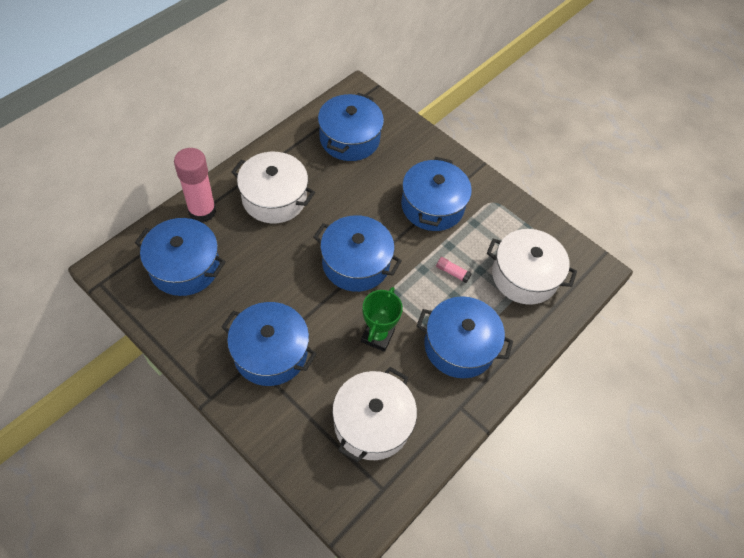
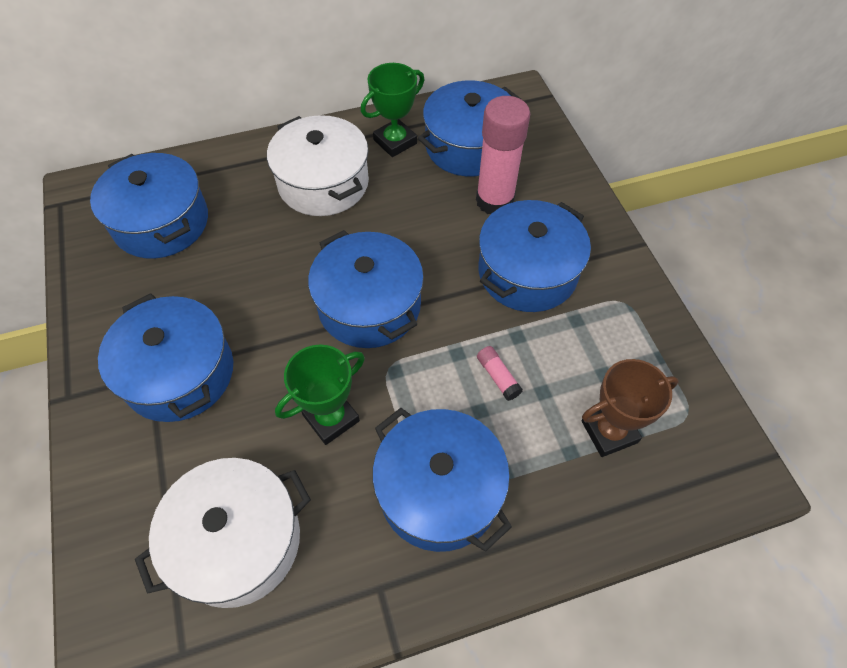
camera: 35 degrees right, 0 degrees up
(202, 211) = (229, 167): pink glue stick -> pink glue stick (494, 201)
(301, 152) = (395, 142): none -> green trophy
(524, 276) = (609, 432): white pot -> brown trophy

